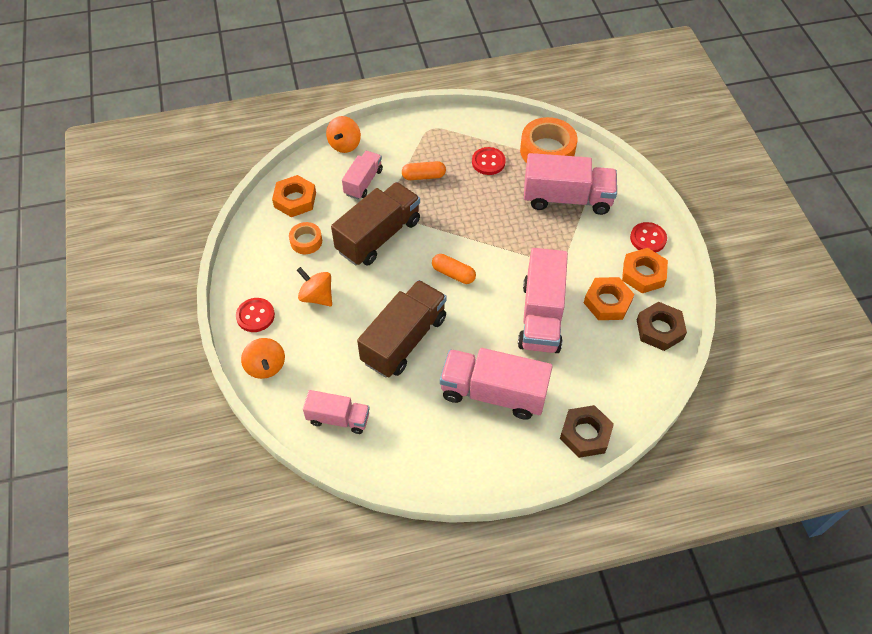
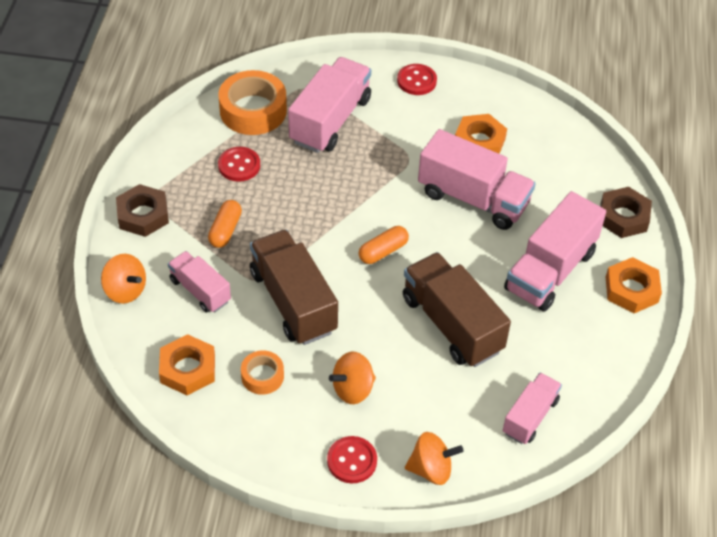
camera: 70 degrees left, 5 degrees down
(643, 274) = (458, 102): orange nut -> orange nut (631, 289)
(659, 329) = (528, 117): brown nut -> brown nut (143, 215)

